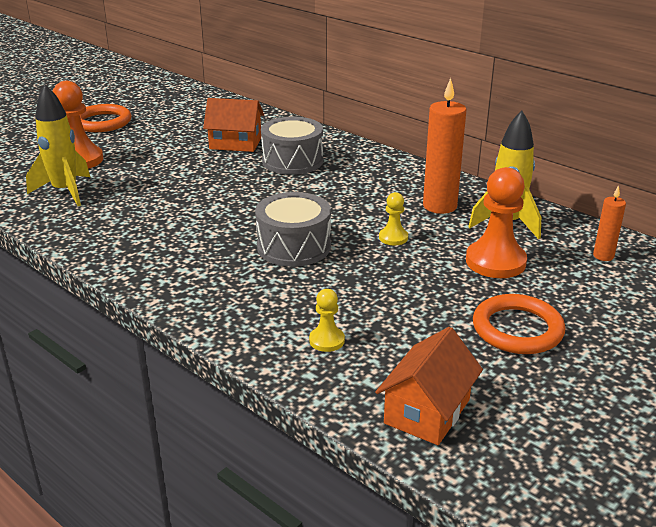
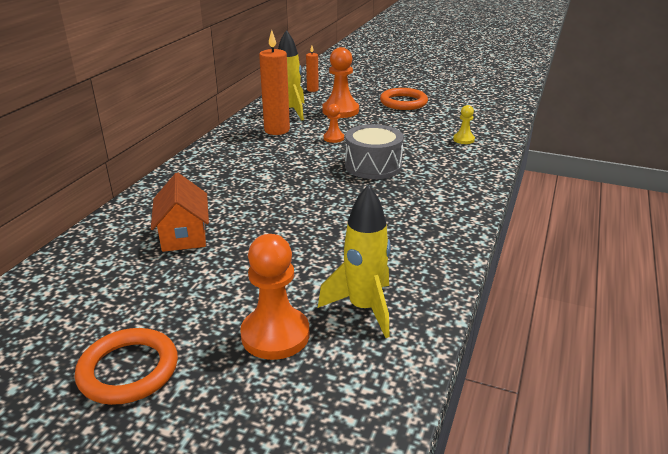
camera: 110 degrees left, 0 degrees up
(292, 161) = (219, 195): grey drum -> none
(393, 238) = (333, 138): yellow pawn -> orange pawn
(427, 411) = (487, 113): orange house -> none

